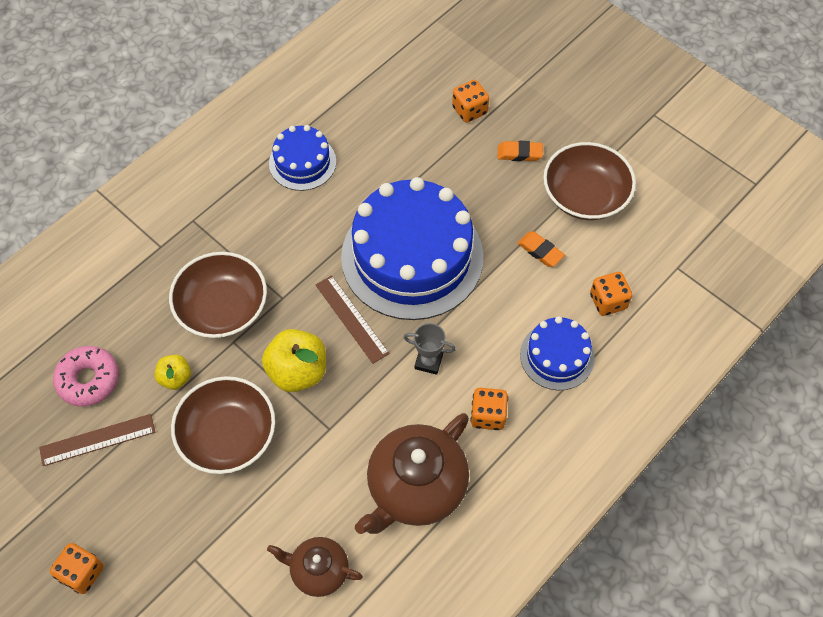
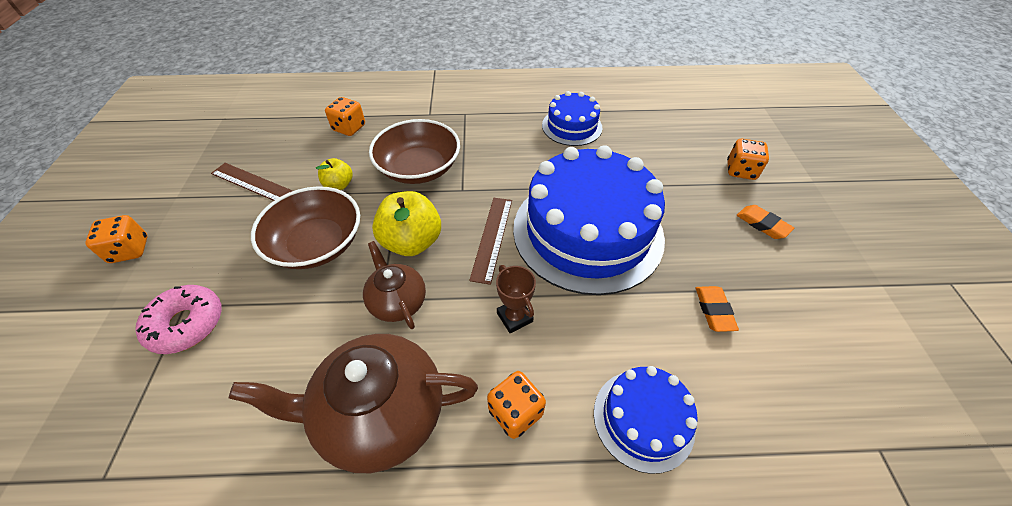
camera: 45 degrees right, 10 degrees down
(88, 380) = (298, 150): pink donut -> pink donut (187, 324)
(318, 571) = (228, 405): brown teapot -> brown teapot (398, 302)
(428, 361) = (514, 317): grey trophy -> brown trophy
(585, 195) = (807, 298): brown bowl -> none
(608, 301) = (753, 414): orange dice -> orange dice (349, 128)

